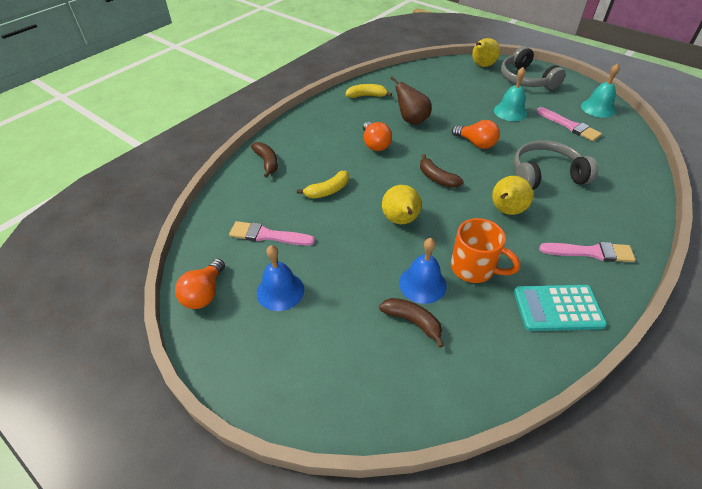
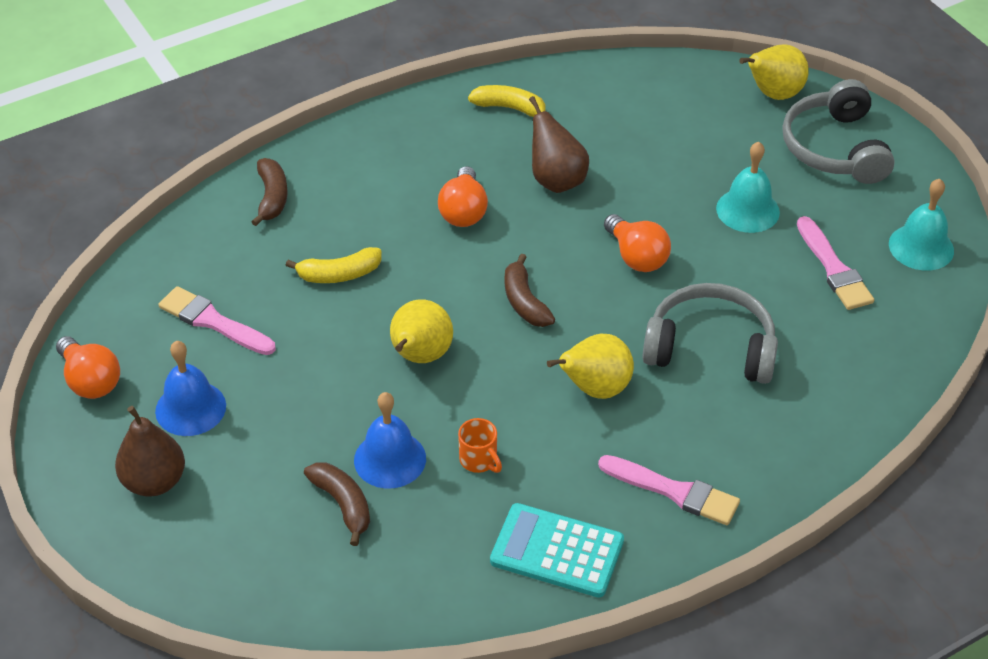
camera: 20 degrees right, 0 degrees up
(204, 293) = (90, 381): orange light bulb -> orange light bulb turned 75 degrees counterclockwise
(280, 347) = (154, 481): none -> brown pear
(474, 268) = (479, 460): orange mug -> orange mug, size x0.55

